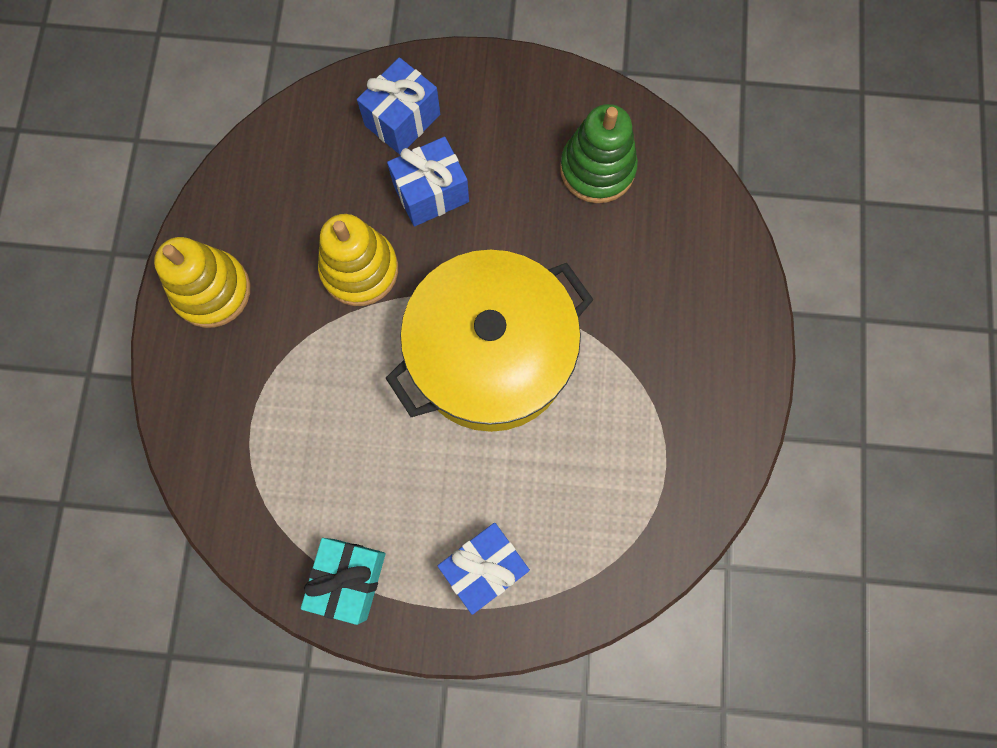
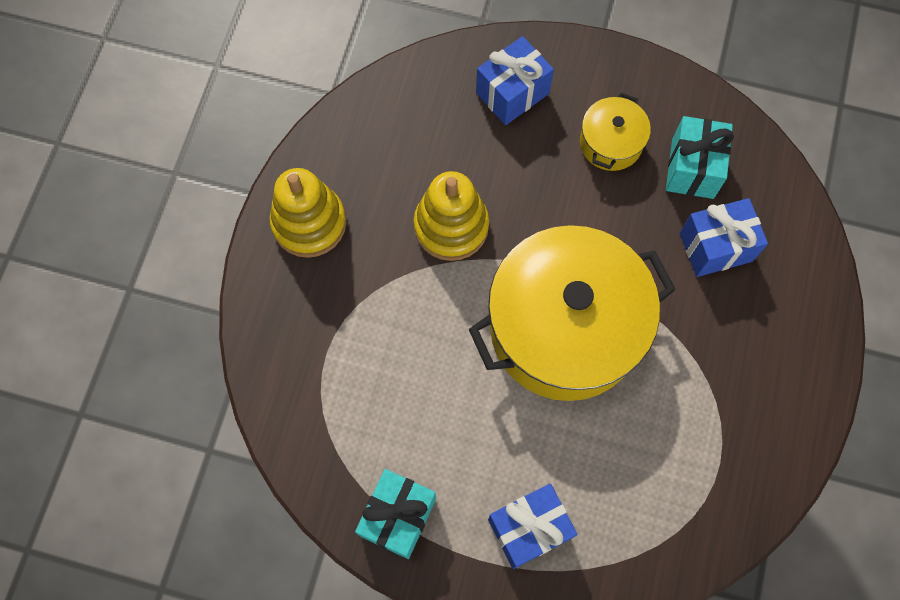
camera: 10 degrees right, 5 degrees down
(431, 193) = (529, 166): blue gift -> blue gift (715, 247)
(511, 156) = (611, 143): none -> yellow pot
(597, 169) = (692, 168): green stacking toy -> turquoise gift

